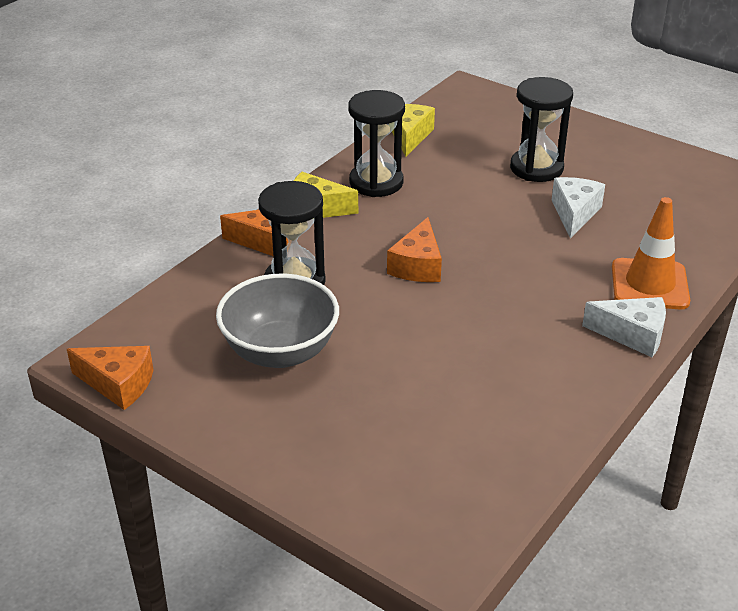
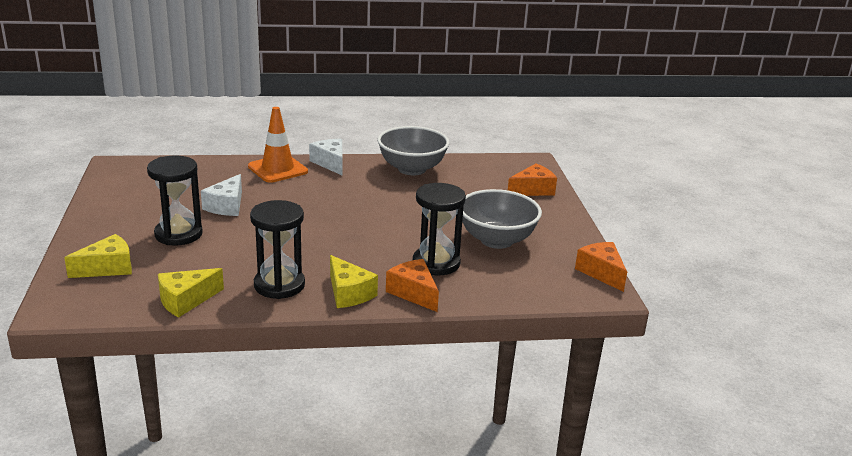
camera: 135 degrees left, 10 degrees down
(418, 266) = (358, 233): orange cheese -> orange cheese (533, 190)
(508, 121) = (108, 268): none -> yellow cheese
(544, 398) = (412, 169): none -> grey bowl
(574, 213) = (227, 206): white cheese -> white cheese turned 45 degrees counterclockwise

